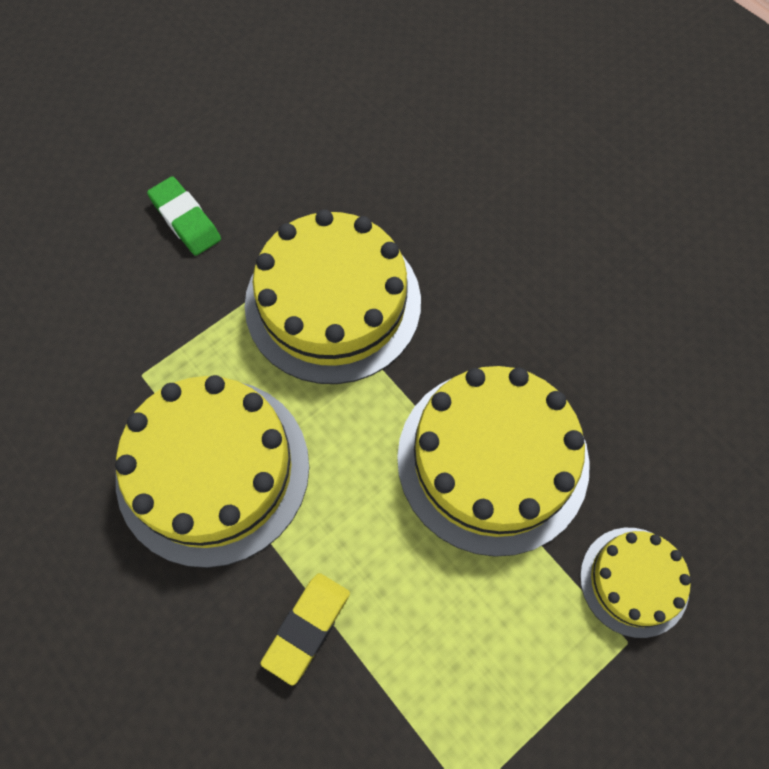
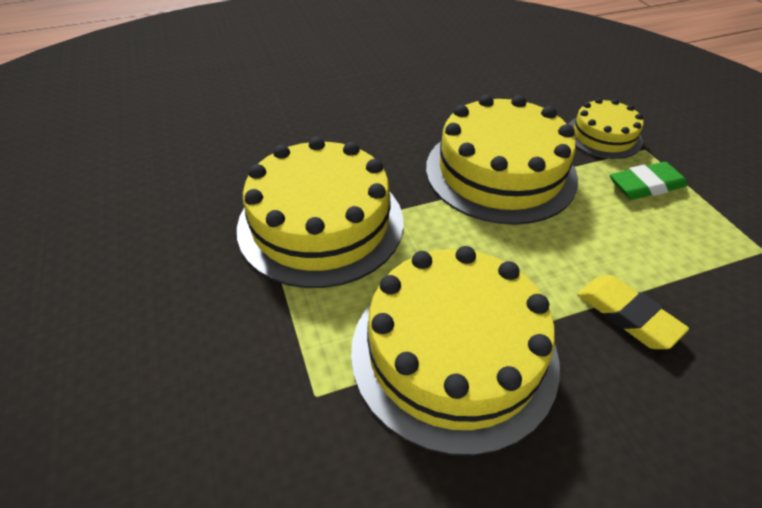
camera: 70 degrees left, 20 degrees down
(185, 220) = (151, 310): green eraser -> green eraser (645, 185)

